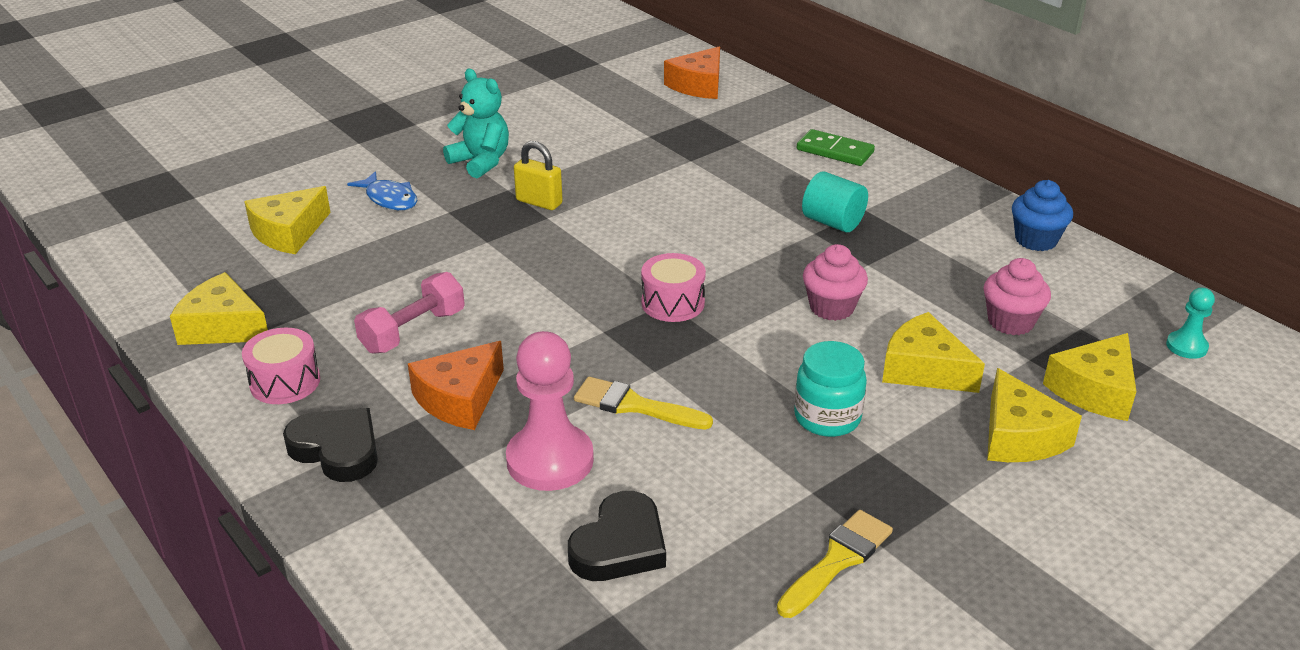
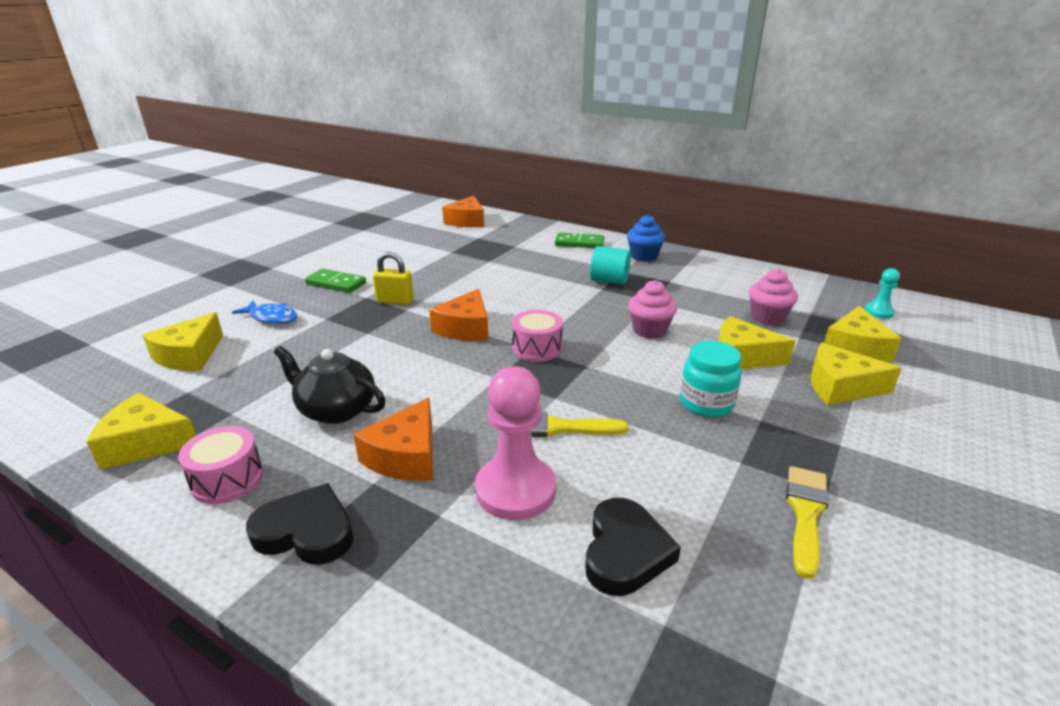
camera: 20 degrees left, 5 degrees down
(413, 331) = (336, 409): pink dumbbell -> black teapot
(481, 162) = (336, 283): turquoise teddy bear -> green domino
(603, 258) = (465, 328): none -> orange cheese
(1019, 436) = (840, 387): yellow cheese -> yellow cheese turned 135 degrees clockwise
(1036, 240) = (739, 271): blue cupcake -> blue cupcake (643, 256)

